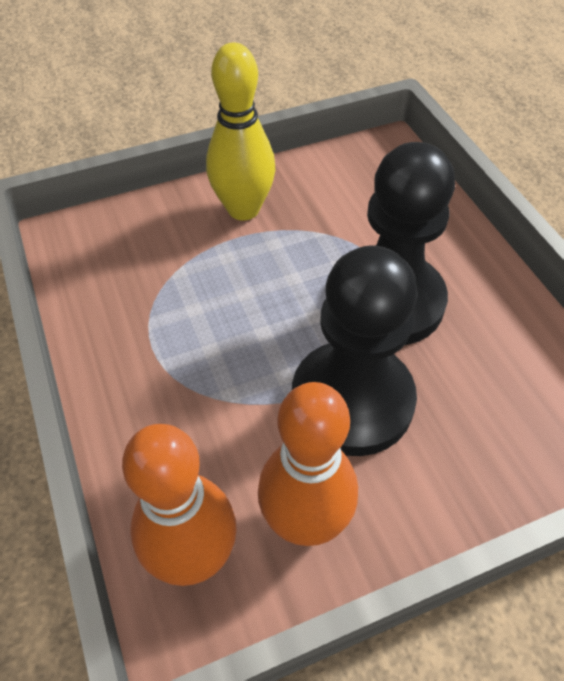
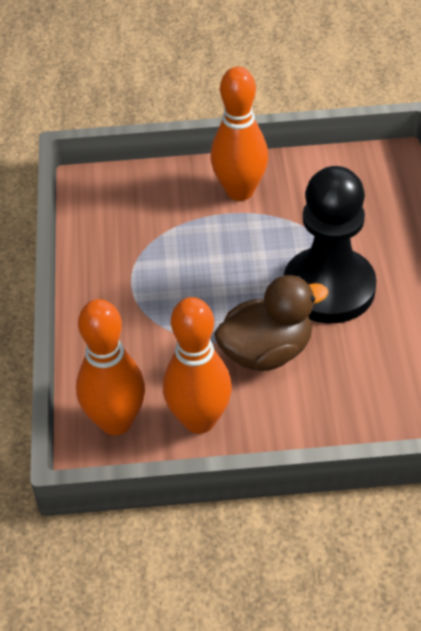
camera: 20 degrees right, 5 degrees down
(243, 209) = (240, 191): yellow bowling pin -> orange bowling pin
(352, 400) = (266, 352): black pawn -> brown duck

